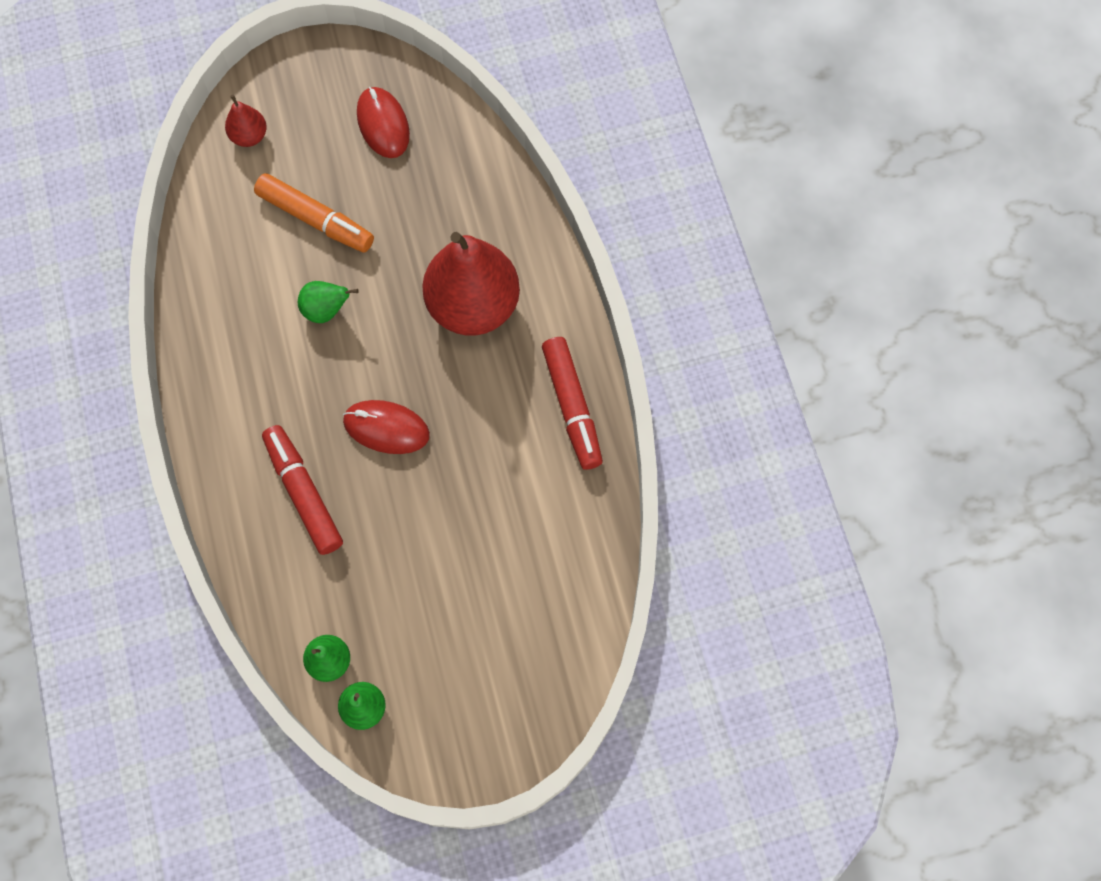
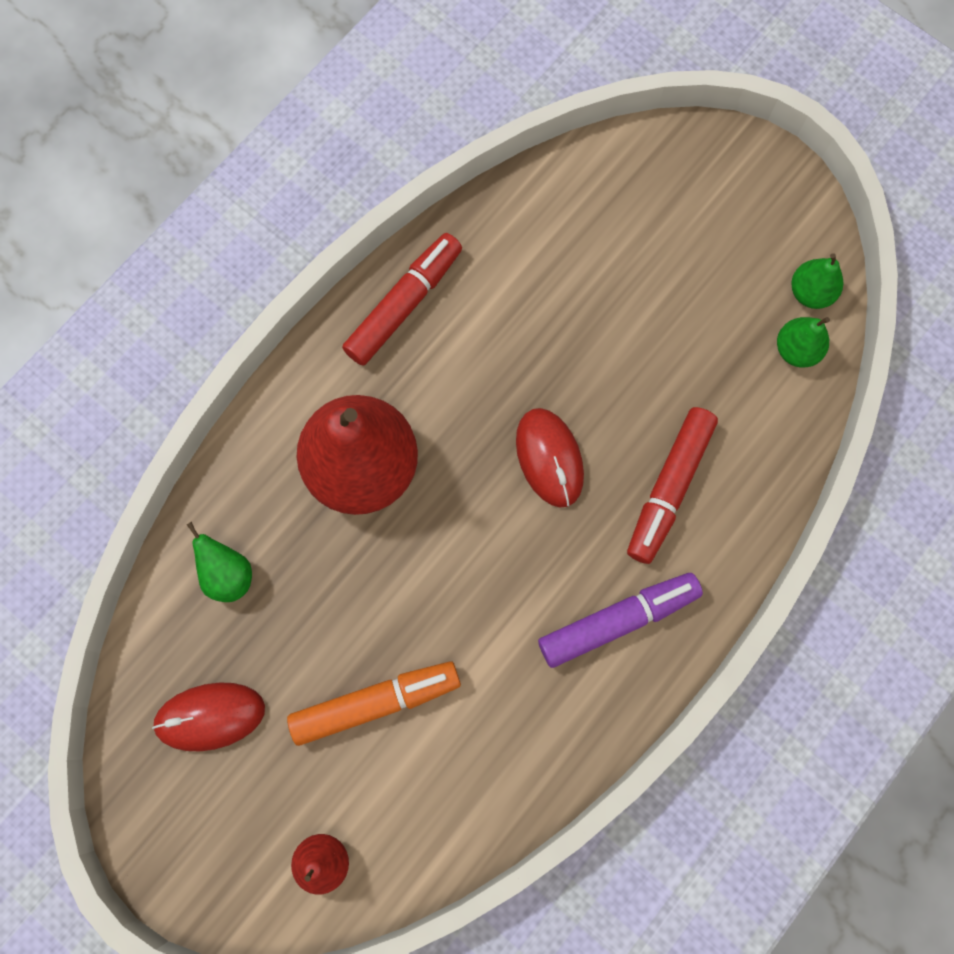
camera: 125 degrees left, 5 degrees up
(246, 396) = (617, 620): none -> purple marker
(315, 219) = (375, 702): orange marker -> orange marker turned 75 degrees clockwise
(326, 310) = (470, 610): green pear -> green pear (228, 574)
(383, 124) = (210, 716): red mouse -> red mouse turned 45 degrees clockwise

